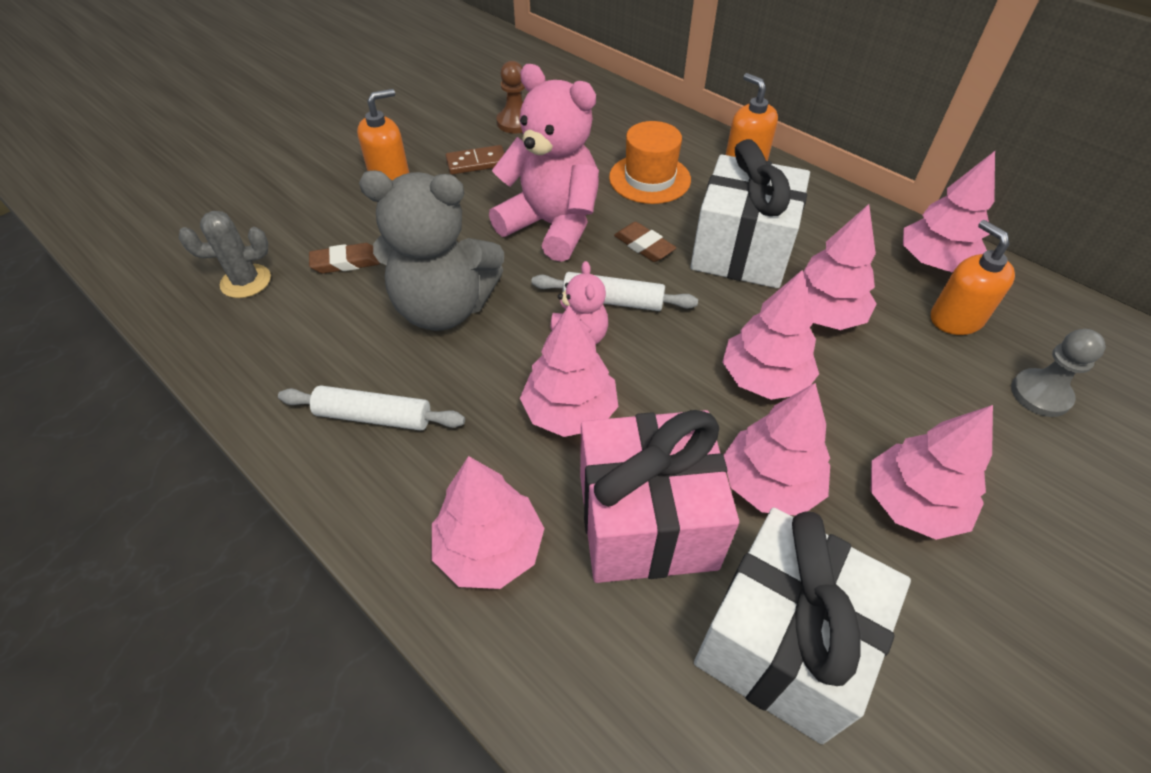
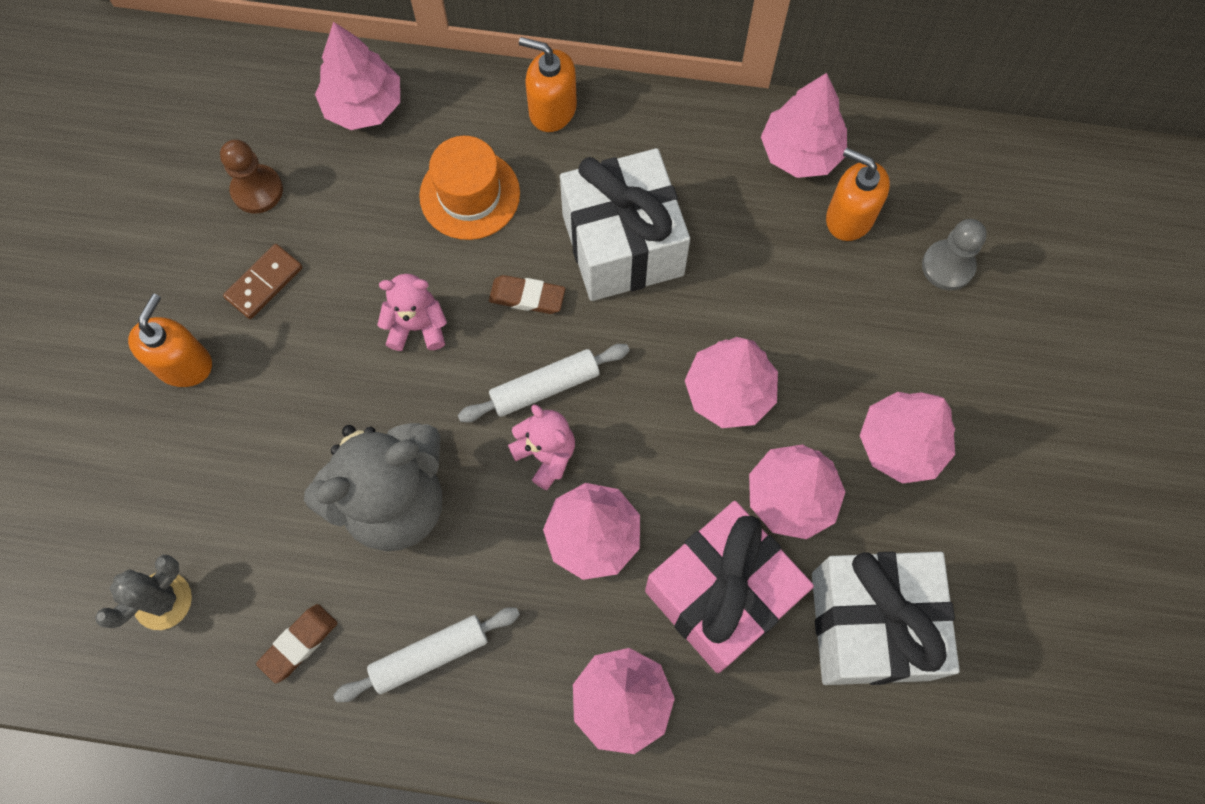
camera: 35 degrees left, 20 degrees up
(346, 262) = (245, 510): brown eraser -> brown eraser (299, 643)
(552, 226) = (417, 326): pink teddy bear -> pink teddy bear, size x0.50
(823, 315) = (739, 284): pink tree -> pink tree (363, 105)

